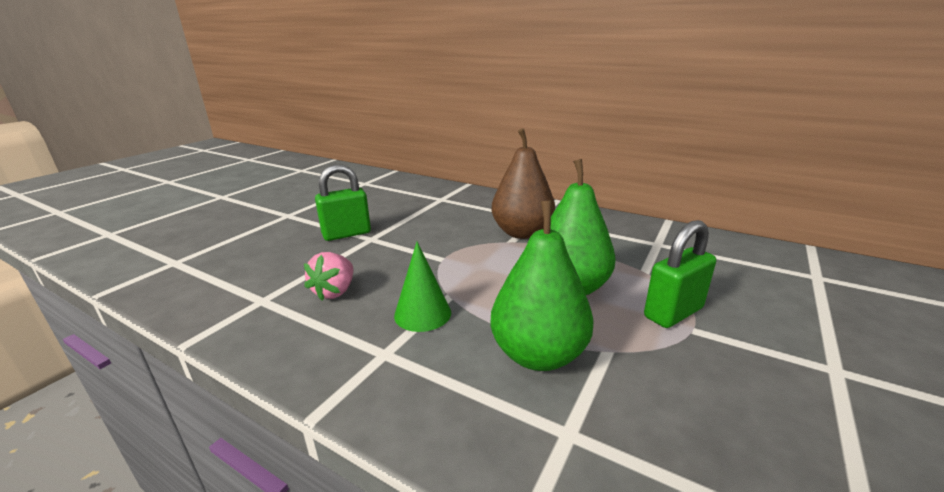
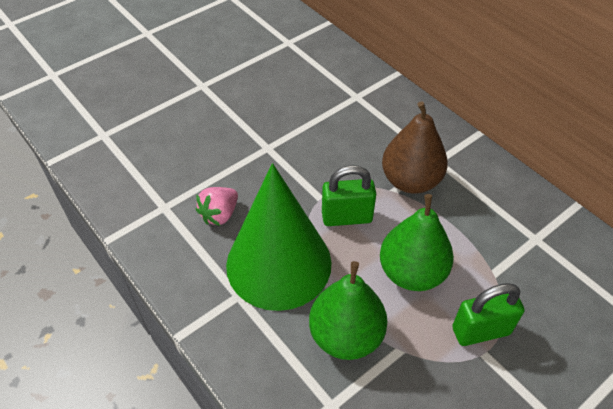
camera: 20 degrees right, 25 degrees up
(346, 234) = (248, 134): green padlock -> green padlock (347, 217)
(422, 314) = (278, 263): green cone -> green cone, size x2.26

